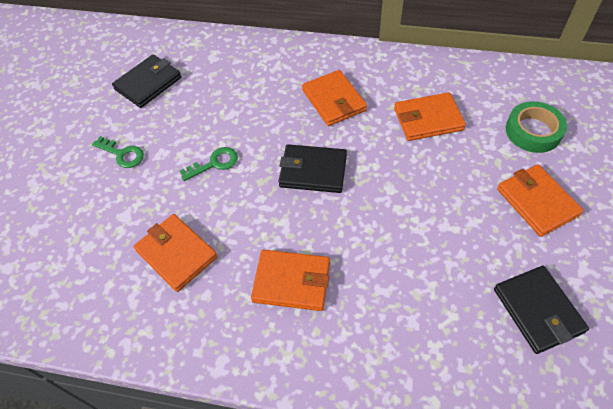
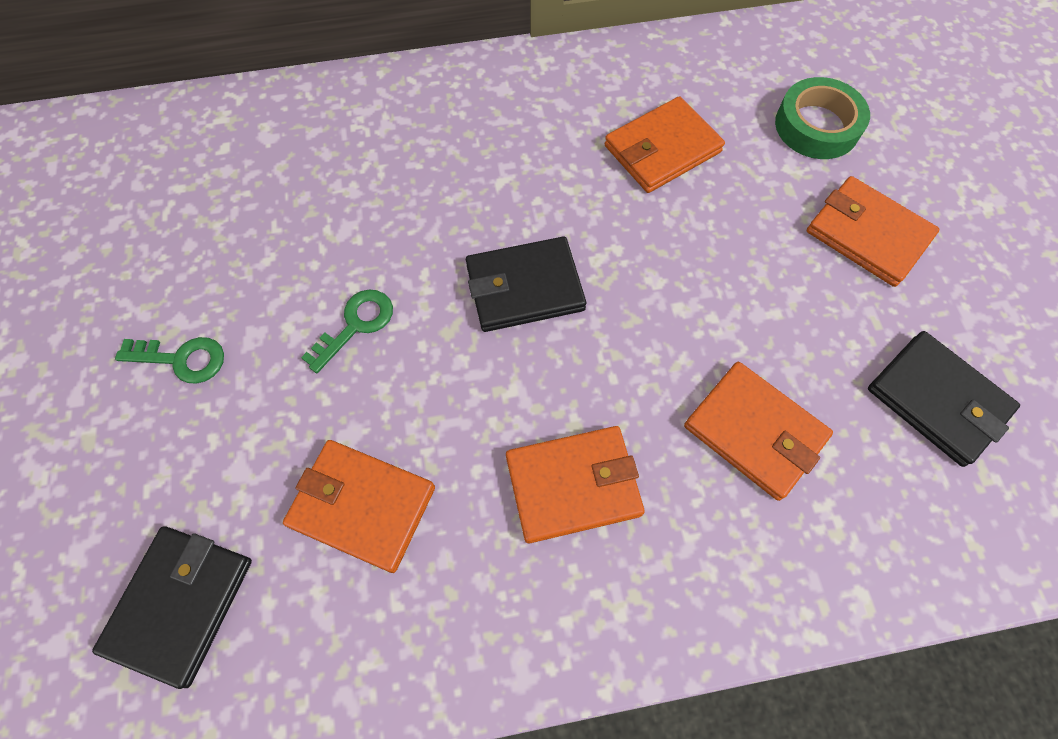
camera: 25 degrees left, 10 degrees up
(148, 83) = (170, 214): black wallet -> black wallet (180, 604)
(334, 100) = (505, 158): orange wallet -> orange wallet (755, 432)

